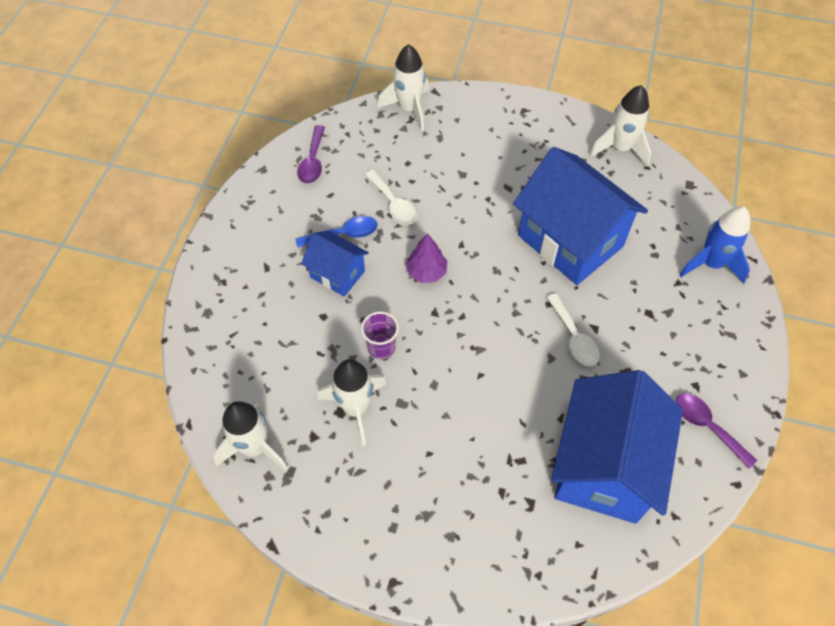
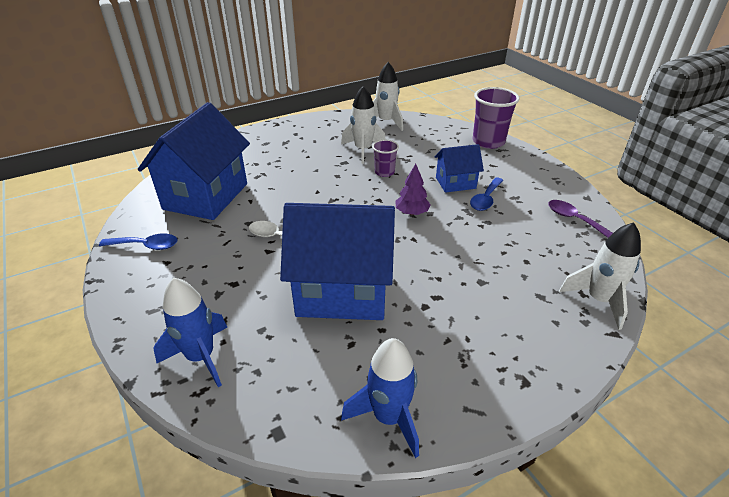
camera: 135 degrees right, 20 degrees down
(210, 302) = (488, 142): none -> purple cup
(393, 204) = (489, 231): white spoon -> none
(604, 467) = (206, 196): blue house -> blue house turned 45 degrees clockwise
(620, 148) = (389, 417): white rocket -> blue rocket
(707, 426) = (145, 246): purple spoon -> blue spoon

